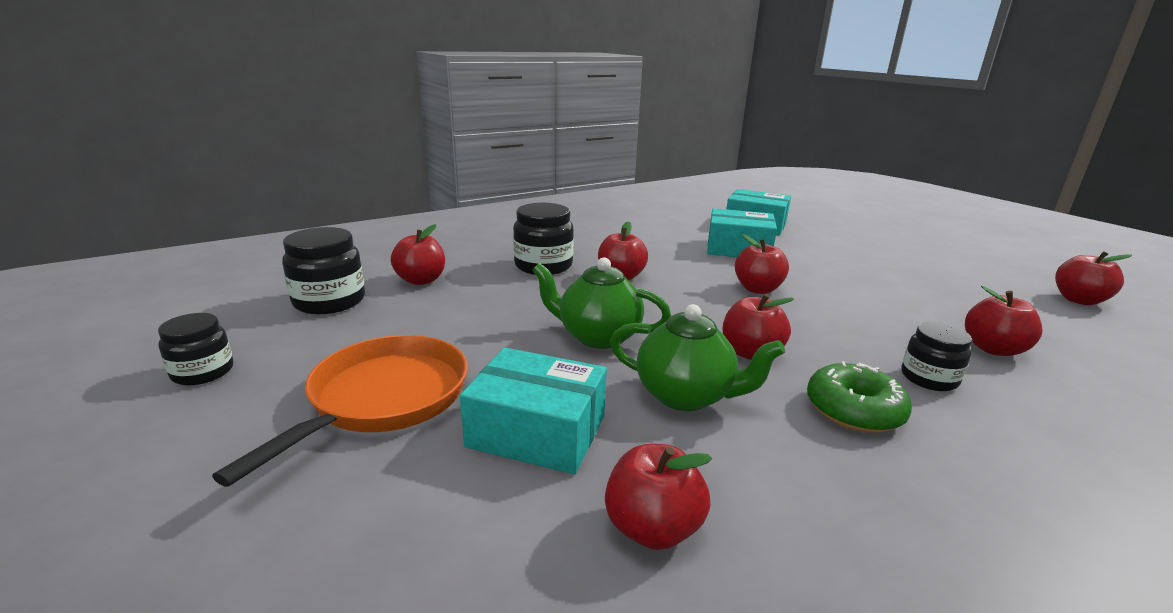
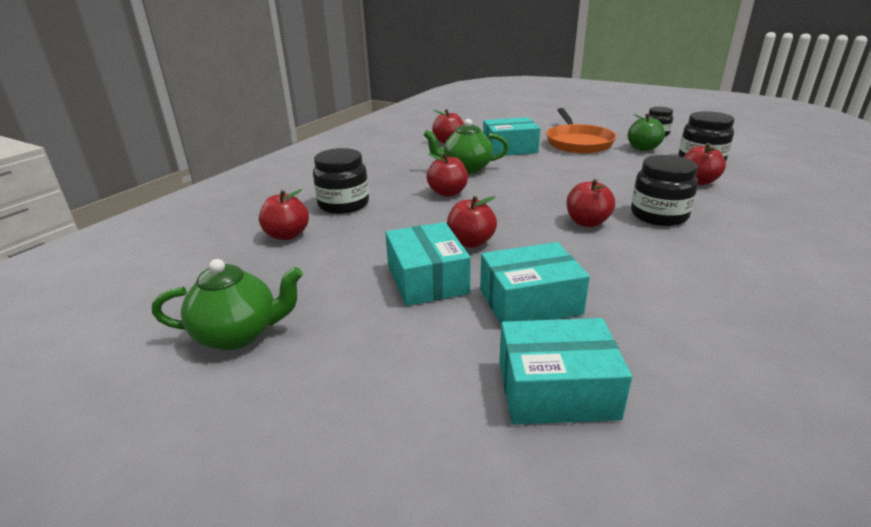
camera: 155 degrees right, 5 degrees up
(329, 345) = (643, 148): none -> green apple
(598, 337) = (537, 180): green teapot -> green teapot (239, 334)
(813, 274) = (427, 279): none -> turquoise box
(854, 410) = (387, 181): green donut -> none
(929, 378) = (343, 204): black jar -> black jar, size x1.57
(1079, 300) = (130, 329): red apple -> none

